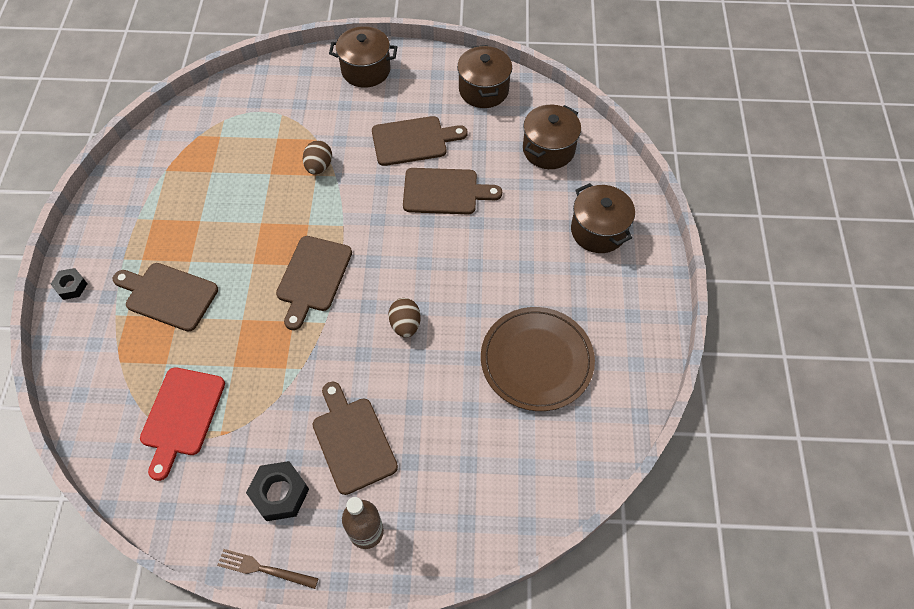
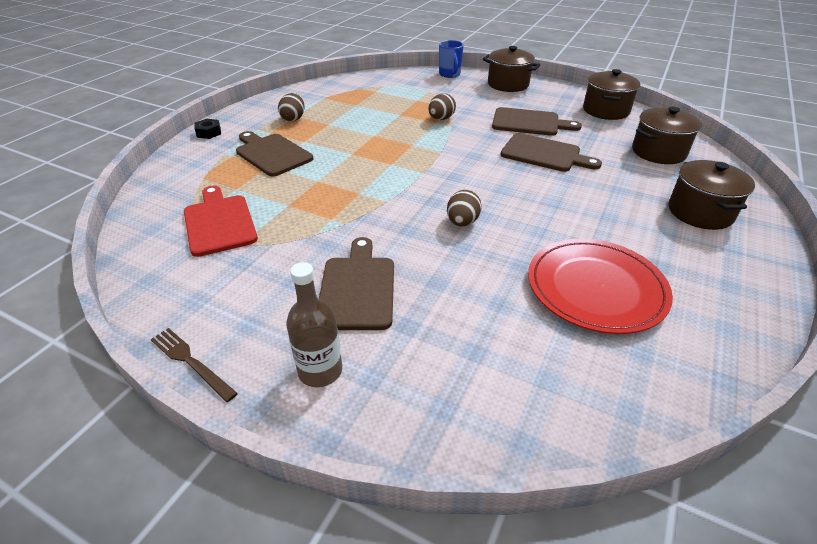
camera: 25 degrees right, 20 degrees down
(154, 225) = (293, 119): none -> brown egg
(181, 416) = (219, 222): red cutting board -> red cutting board turned 120 degrees clockwise
(280, 493) = (257, 304): black nut -> none
(291, 69) = (450, 74): none -> blue mug
(313, 277) = (395, 173): brown cutting board -> none
(536, 360) = (596, 288): brown plate -> red plate

